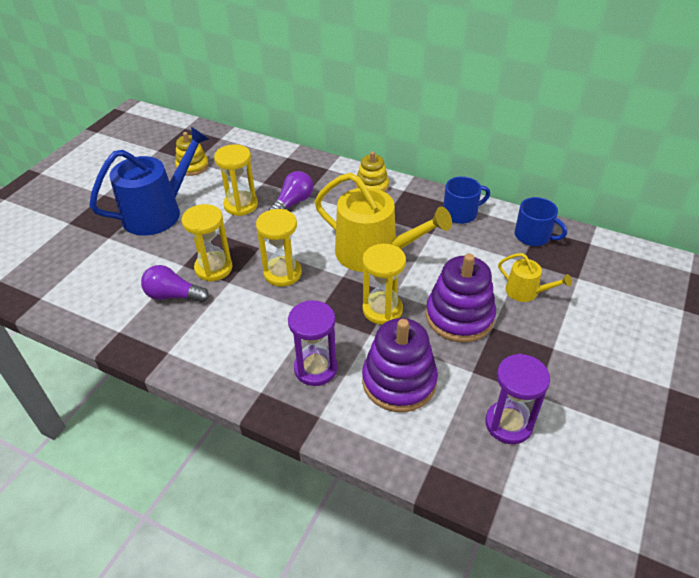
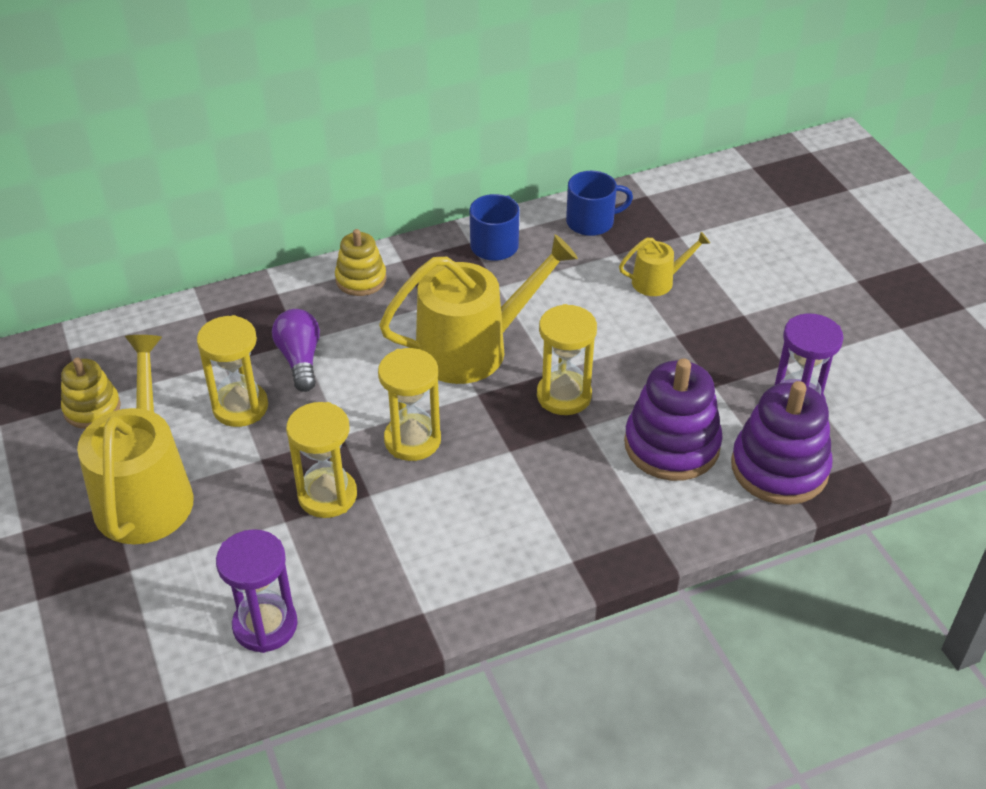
camera: 50 degrees left, 0 degrees up
(158, 212) = (145, 493): blue watering can -> yellow watering can
(173, 295) = (331, 558): purple light bulb -> none
(315, 368) = (588, 497): purple hourglass -> purple hourglass (265, 625)
(459, 317) = (637, 347): purple stacking toy -> purple stacking toy (779, 468)

